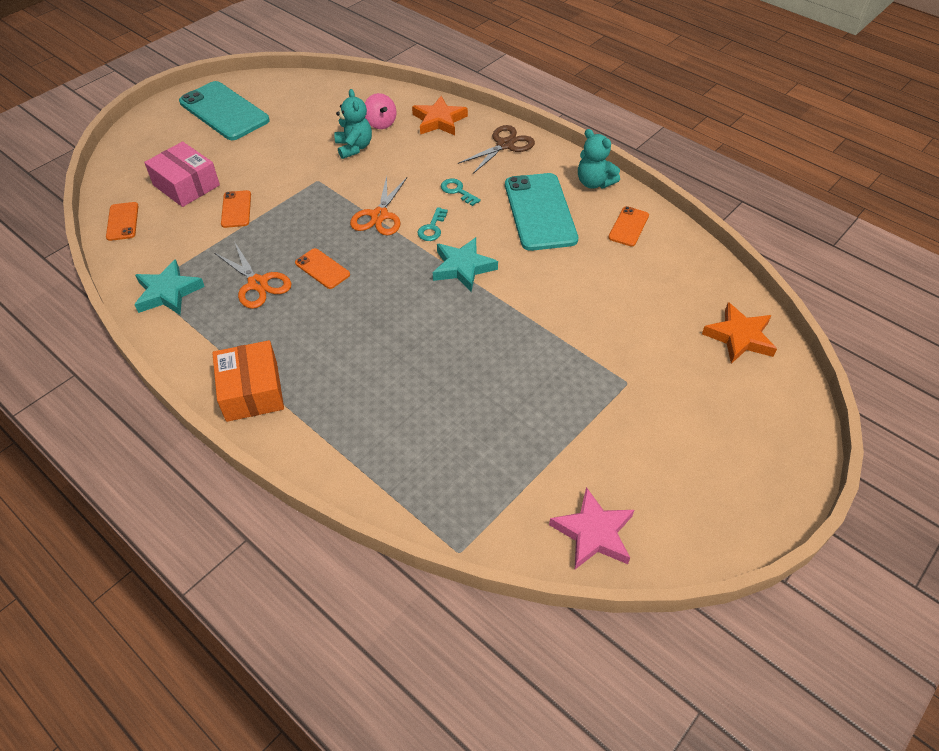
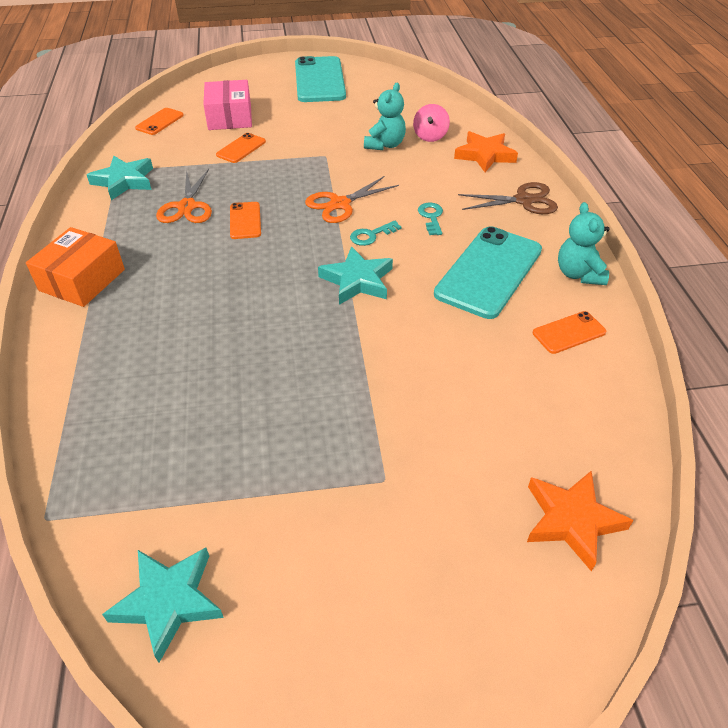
camera: 40 degrees right, 5 degrees down
(593, 533) = (168, 602): pink star -> turquoise star

